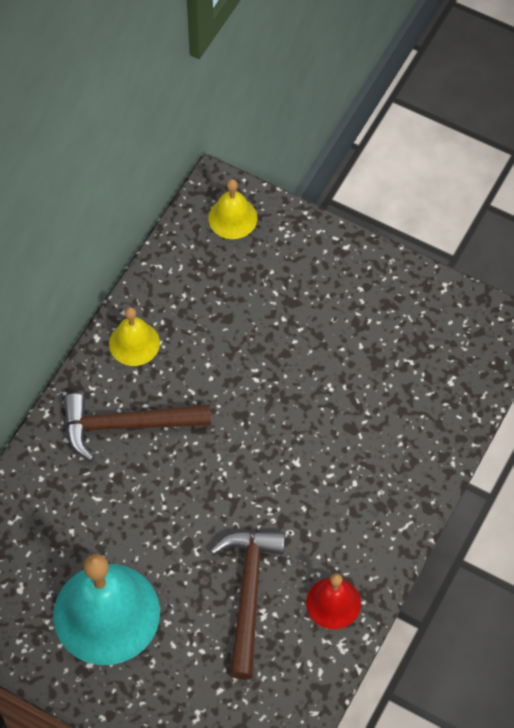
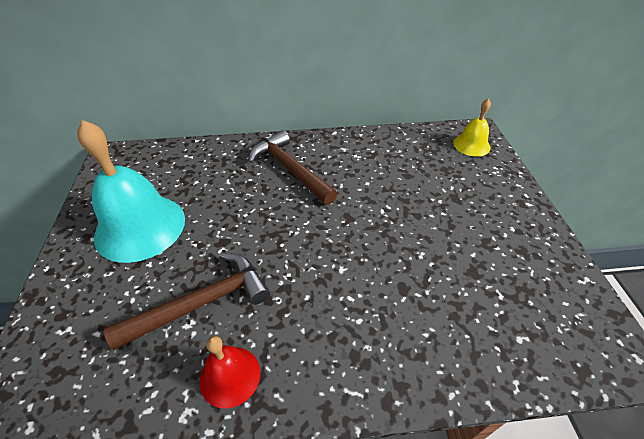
camera: 55 degrees right, 15 degrees down
(134, 343) = (346, 147): yellow bell -> none

